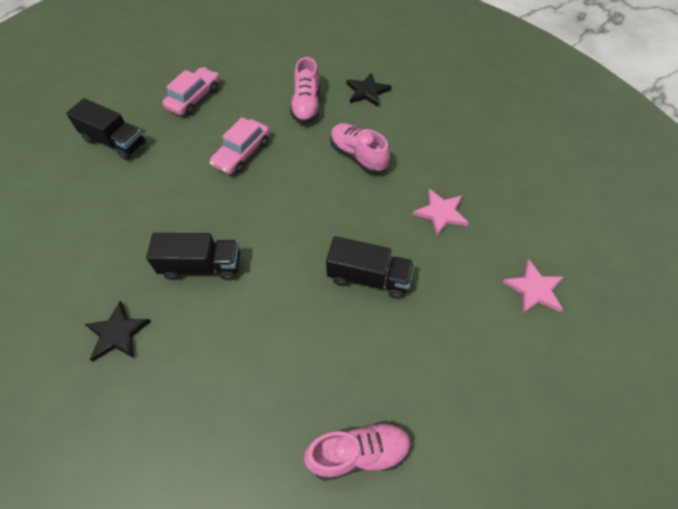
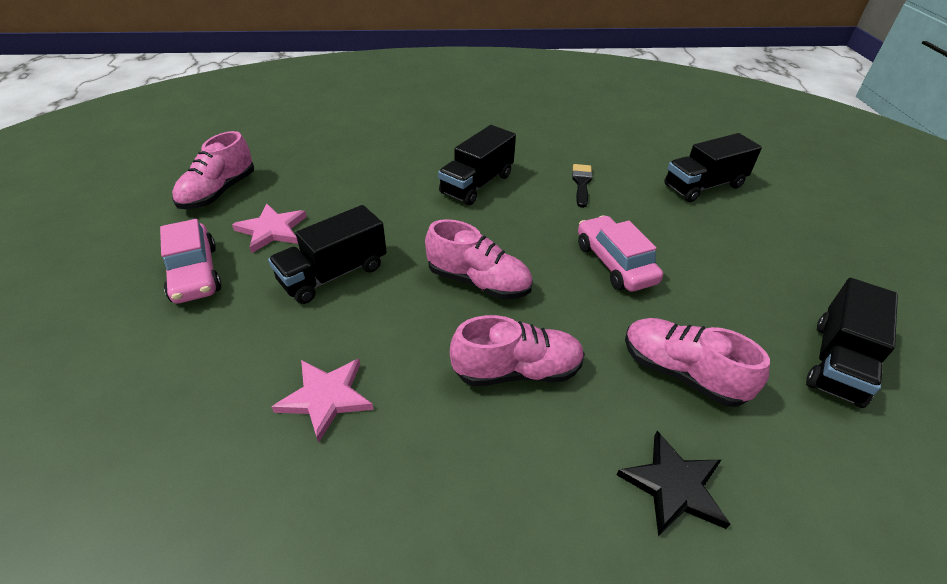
camera: 125 degrees right, 15 degrees down
(117, 333) = (459, 133): black star -> none
(155, 205) = (581, 183): none -> black brush
(194, 98) = (762, 264): pink car -> pink car (194, 273)
(255, 64) = (837, 362): none -> black truck
(311, 203) = (478, 282): none -> pink shoe
(534, 289) = (116, 410): pink star -> pink star (272, 230)

